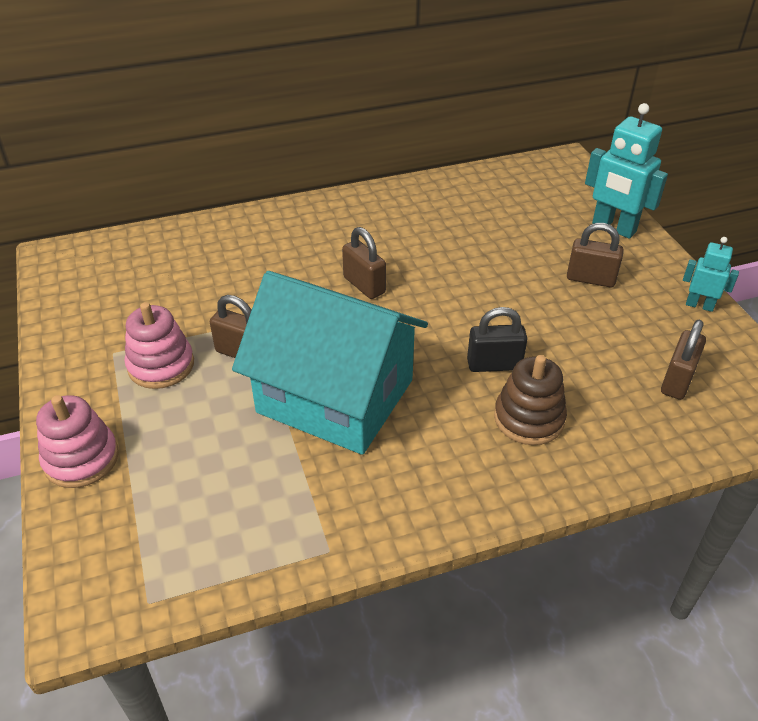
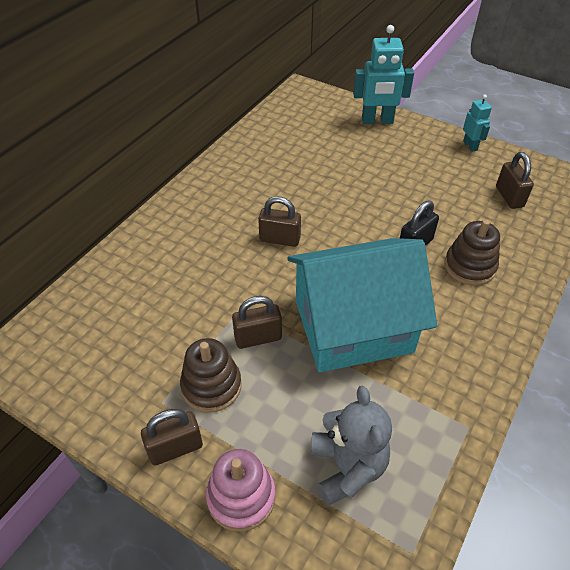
camera: 40 degrees left, 5 degrees up
(161, 365) = (211, 386): pink stacking toy -> brown stacking toy
(183, 500) = (347, 467): none -> grey teddy bear
(590, 279) = (402, 160): brown padlock -> brown padlock (175, 448)
(699, 305) = (470, 146): turquoise robot -> turquoise robot turned 90 degrees clockwise

